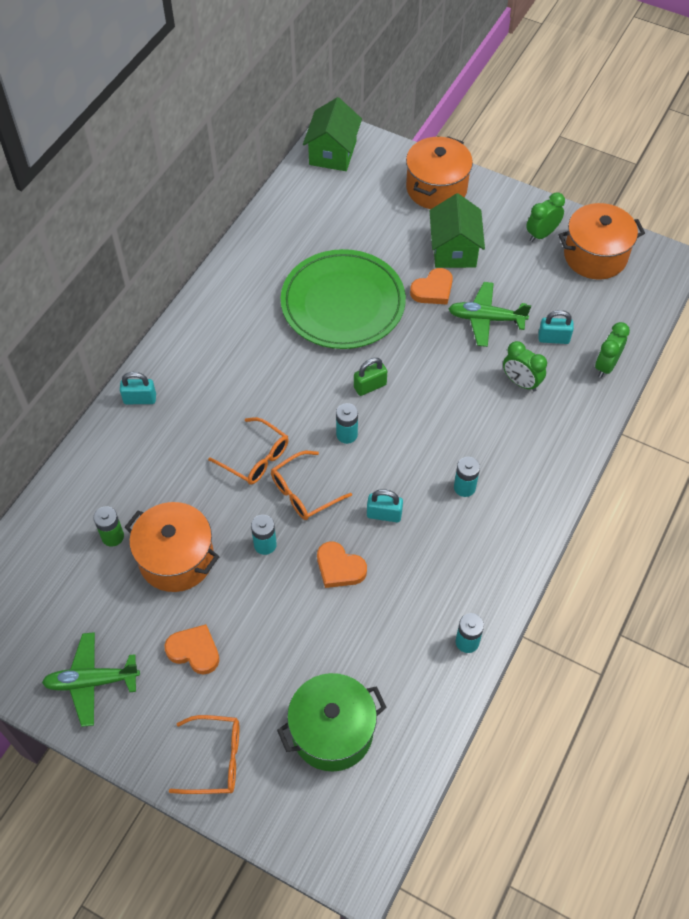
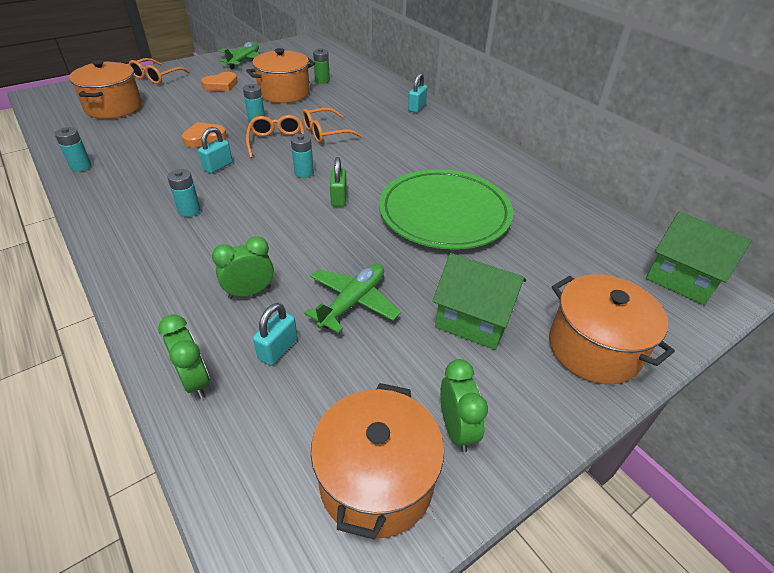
camera: 115 degrees right, 15 degrees down
(332, 731) = (114, 107): green pot -> orange pot
(433, 290) = (422, 278): orange heart -> none

